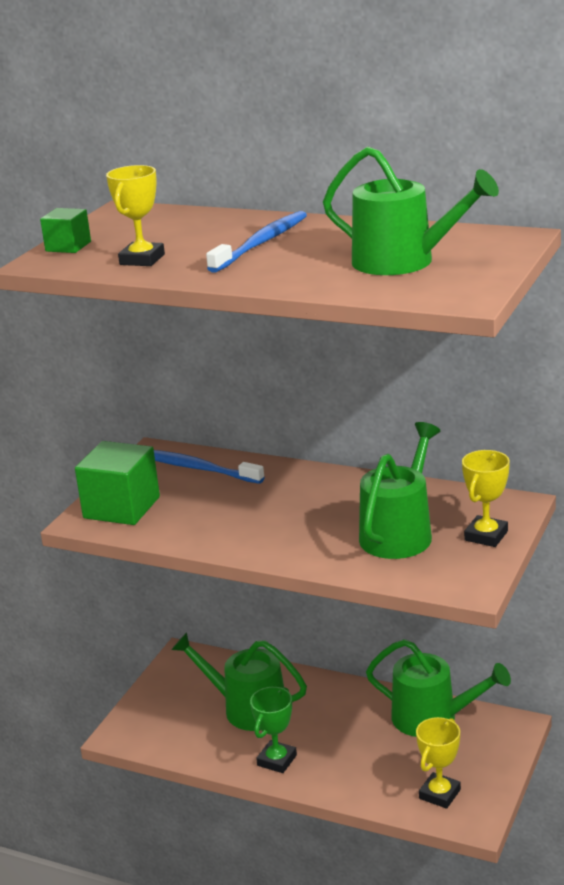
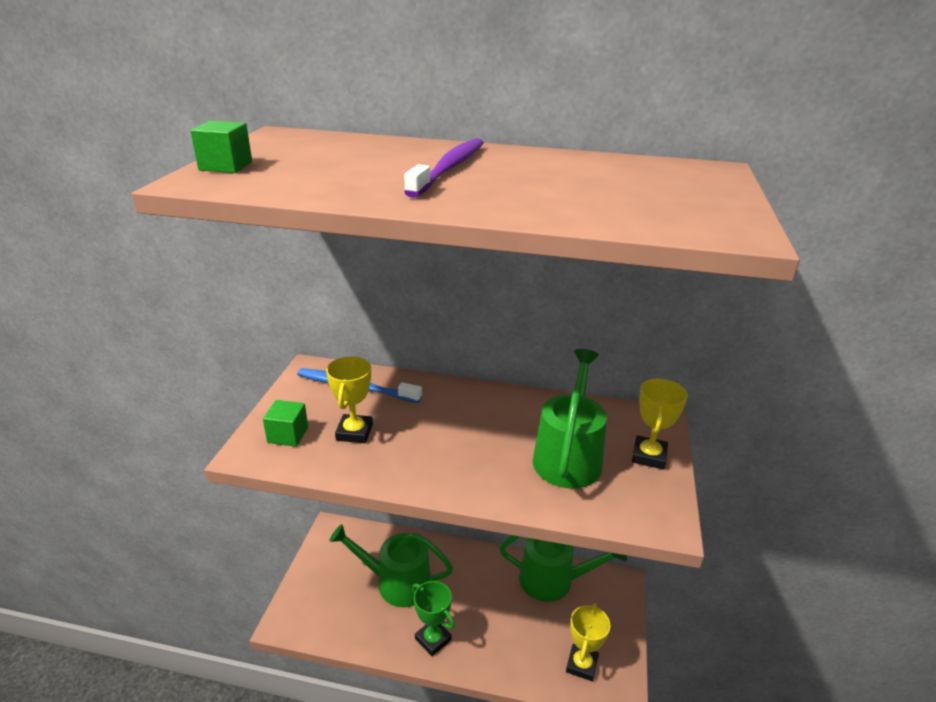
camera: 15 degrees left, 5 degrees up
(121, 507) = (288, 435): green cube -> green cube, size x0.54
(142, 259) = (319, 181): yellow trophy -> yellow trophy (354, 432)
(262, 243) = (450, 168): blue toothbrush -> purple toothbrush
(277, 760) = (433, 639): green trophy -> green trophy turned 60 degrees counterclockwise
(402, 262) = (623, 190): green watering can -> none

